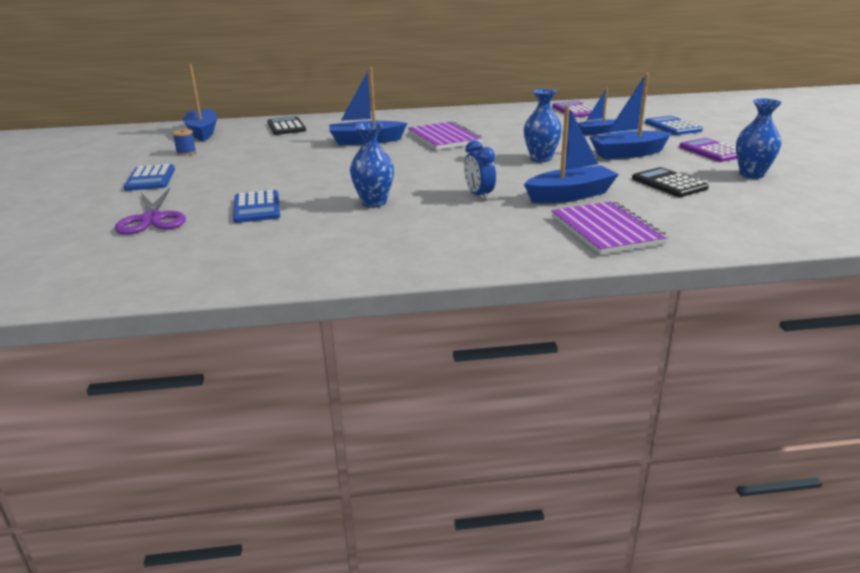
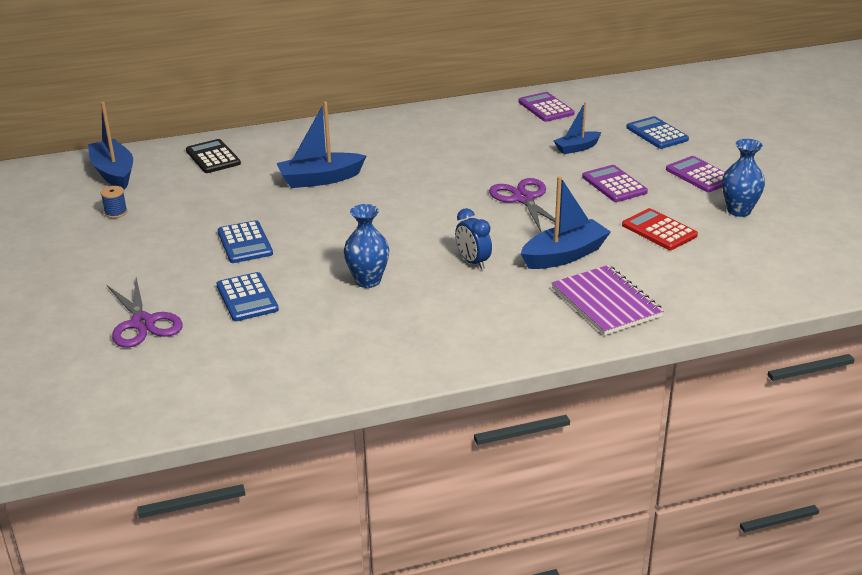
camera: 10 degrees left, 5 degrees up
(150, 179) = (101, 261): blue calculator -> blue calculator (245, 243)
(444, 138) = (408, 168): purple notebook -> none
(541, 159) = (523, 199): blue vase -> purple scissors
(628, 154) = (614, 185): blue boat -> purple calculator
(669, 183) = (659, 230): black calculator -> red calculator

